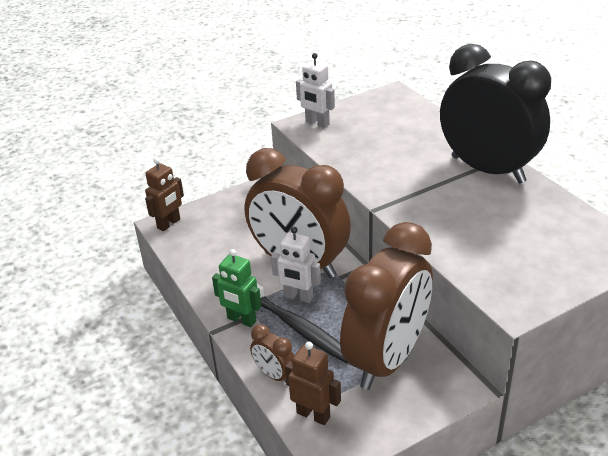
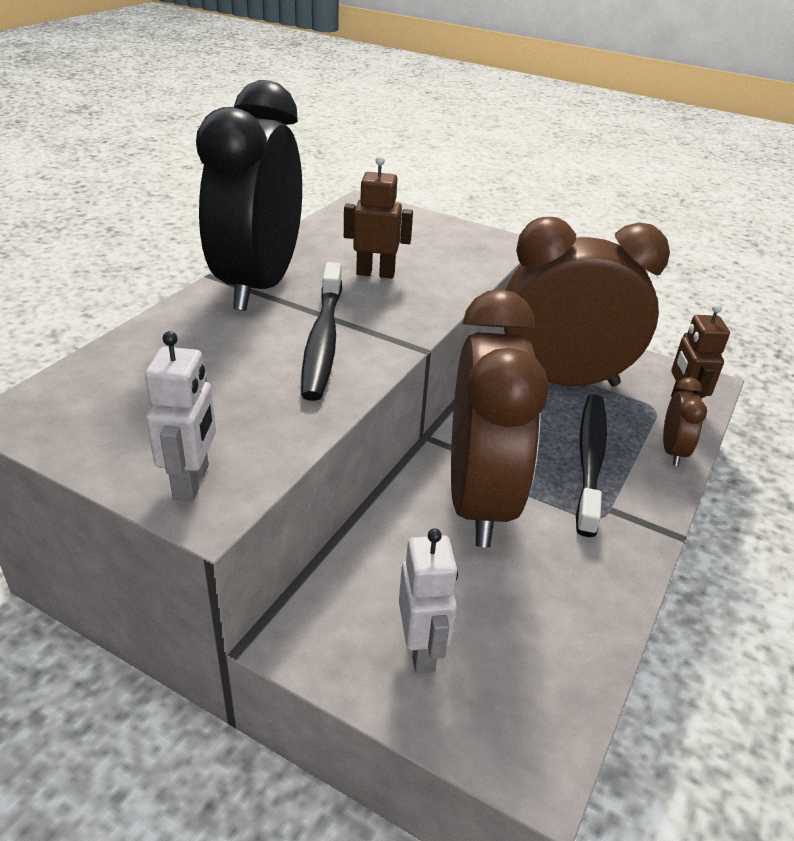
camera: 125 degrees left, 0 degrees up
(169, 224) = (525, 754): brown robot -> brown robot (375, 273)
(241, 320) = (633, 516): green robot -> none
(298, 297) = (541, 478): white robot -> white robot (421, 650)
(406, 177) = (323, 340): none -> black toothbrush

